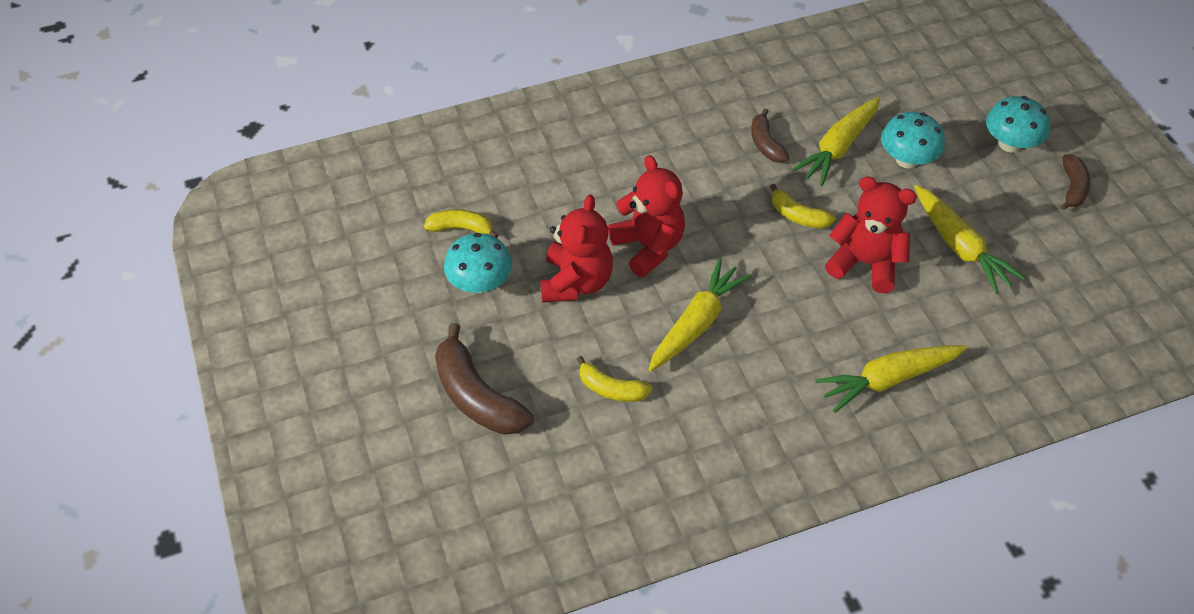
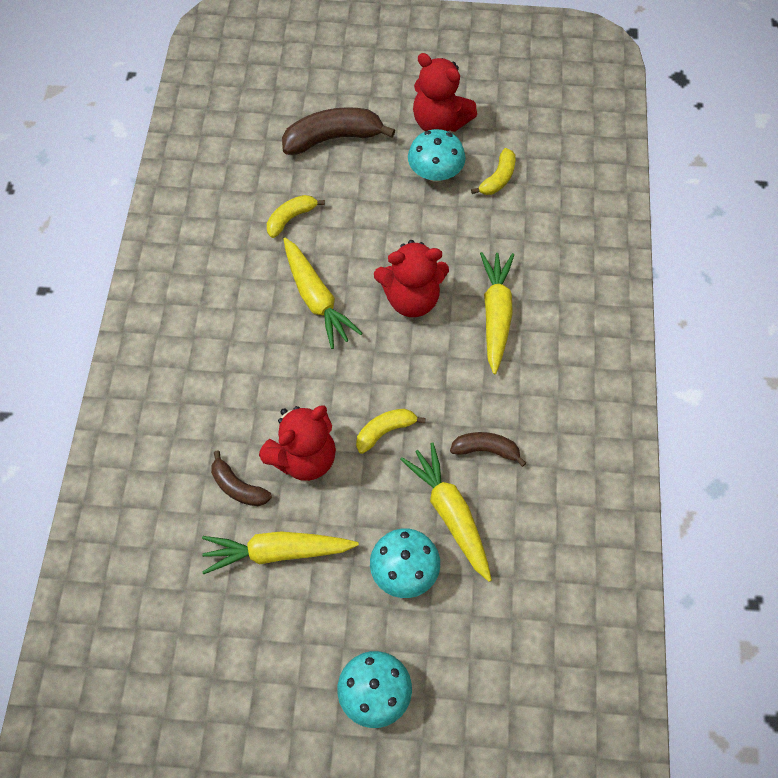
camera: 115 degrees right, 10 degrees up
(576, 282) = (402, 234): red teddy bear -> red teddy bear (439, 122)
(888, 379) = (184, 408): yellow carrot -> yellow carrot (496, 315)
(1072, 188) = (286, 718): brown banana -> brown banana (238, 487)

